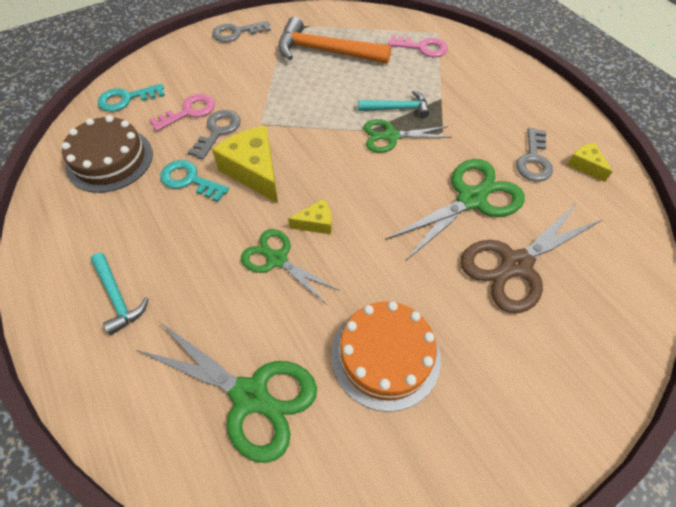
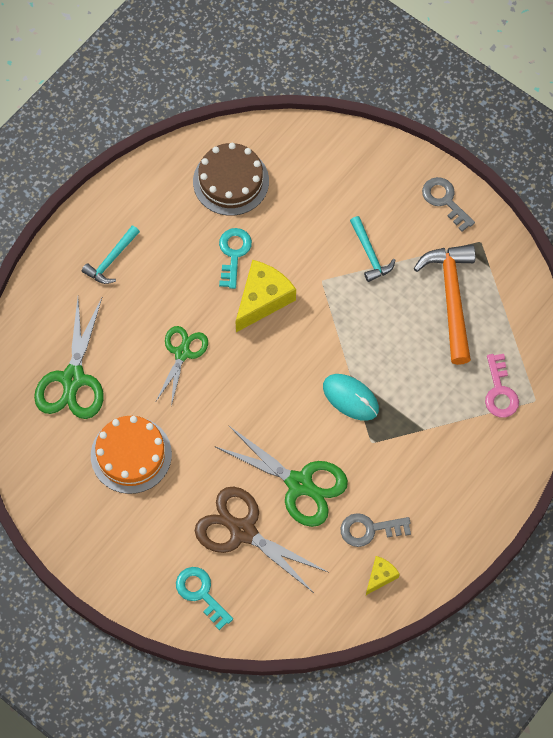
camera: 70 degrees right, 10 degrees up
(126, 99) = (306, 153): turquoise key -> turquoise key (201, 593)
(189, 112) = (311, 213): pink key -> none
(218, 131) = (297, 249): grey key -> none
(316, 223) = (227, 369): yellow cheese -> none
(391, 136) = (350, 398): green scissors -> turquoise mouse
(398, 108) = (391, 393): turquoise hammer -> turquoise hammer (370, 254)

